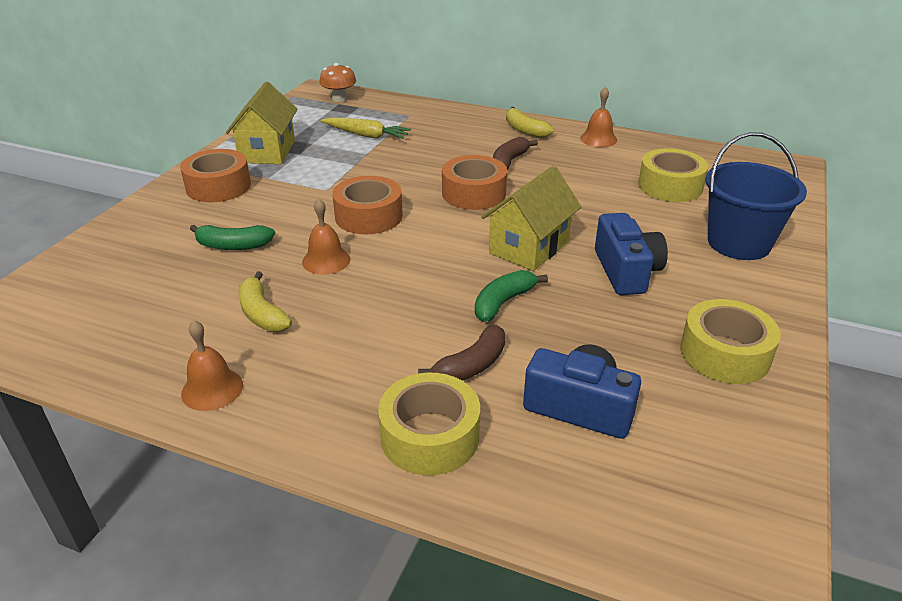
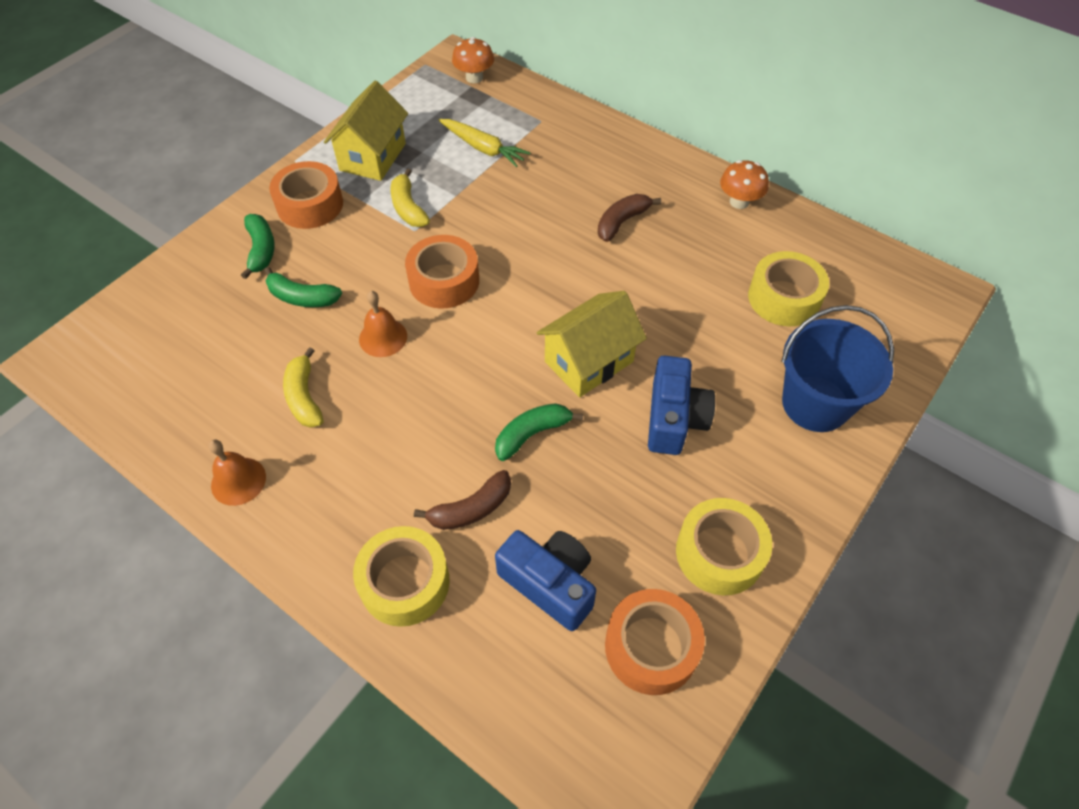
camera: 15 degrees right, 20 degrees up
(179, 221) = (261, 250): none -> green banana
(474, 193) = (563, 267): orange tape -> orange tape (651, 647)
(525, 130) = (661, 170): yellow banana -> yellow banana (408, 208)
(598, 139) = (739, 202): orange bell -> orange mushroom

